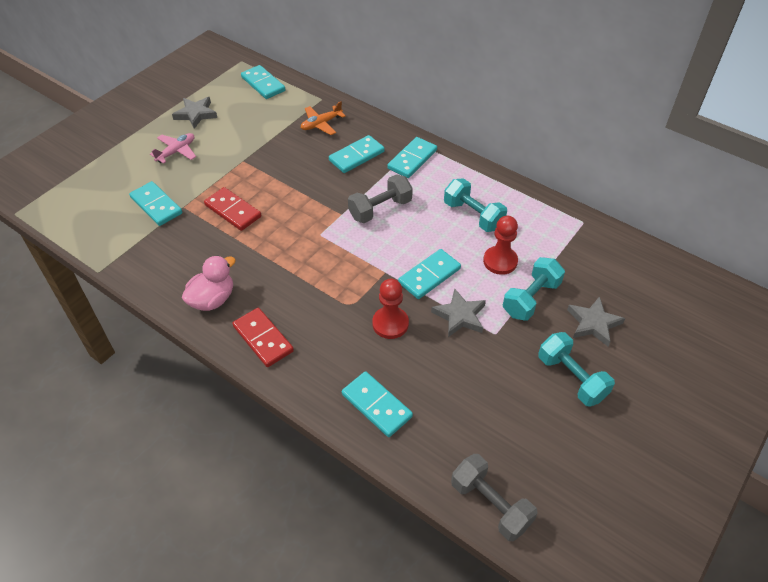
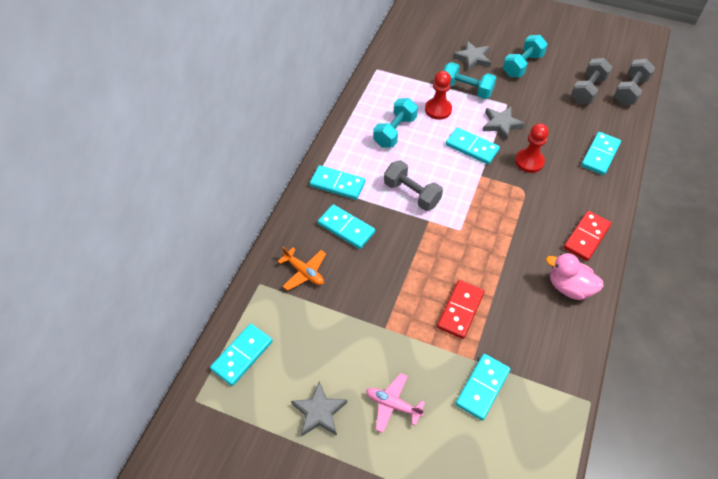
camera: 105 degrees left, 5 degrees up
(503, 443) = (587, 90): none -> grey dumbbell

